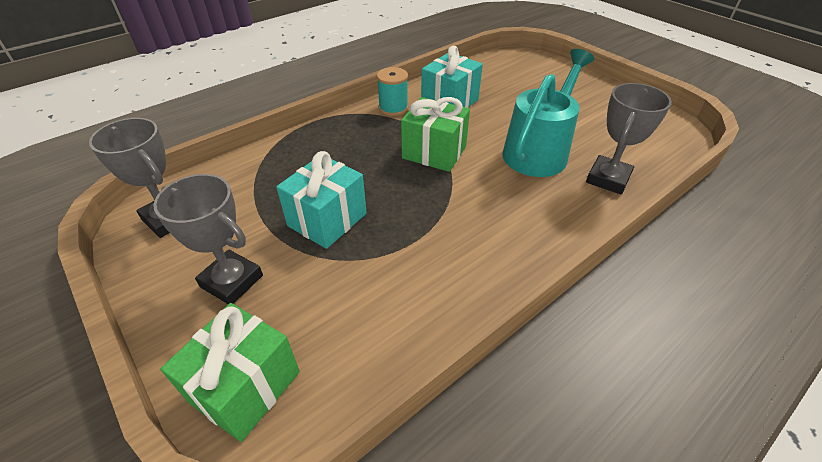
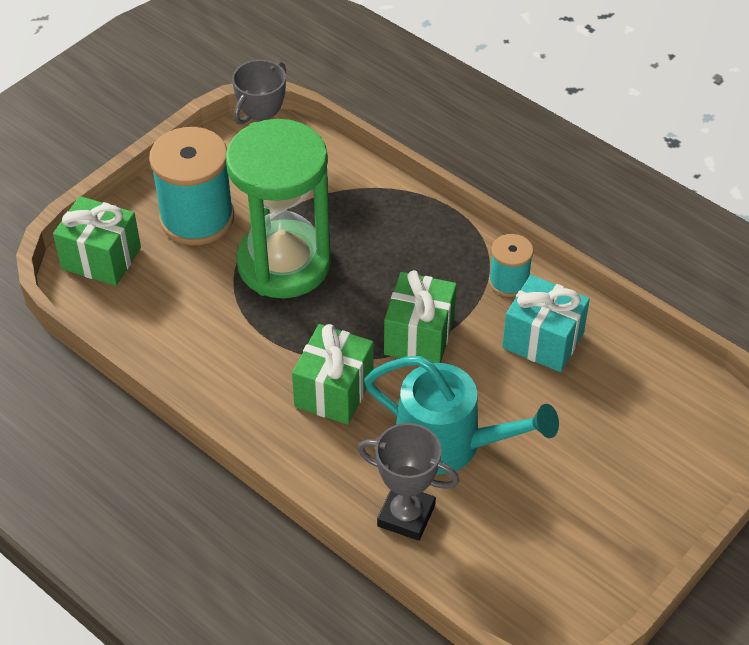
camera: 80 degrees right, 5 degrees up
(231, 281) = (197, 218): grey trophy -> turquoise spool
(327, 219) = (284, 263): turquoise gift -> green hourglass
(484, 203) = (334, 391): none -> green gift

